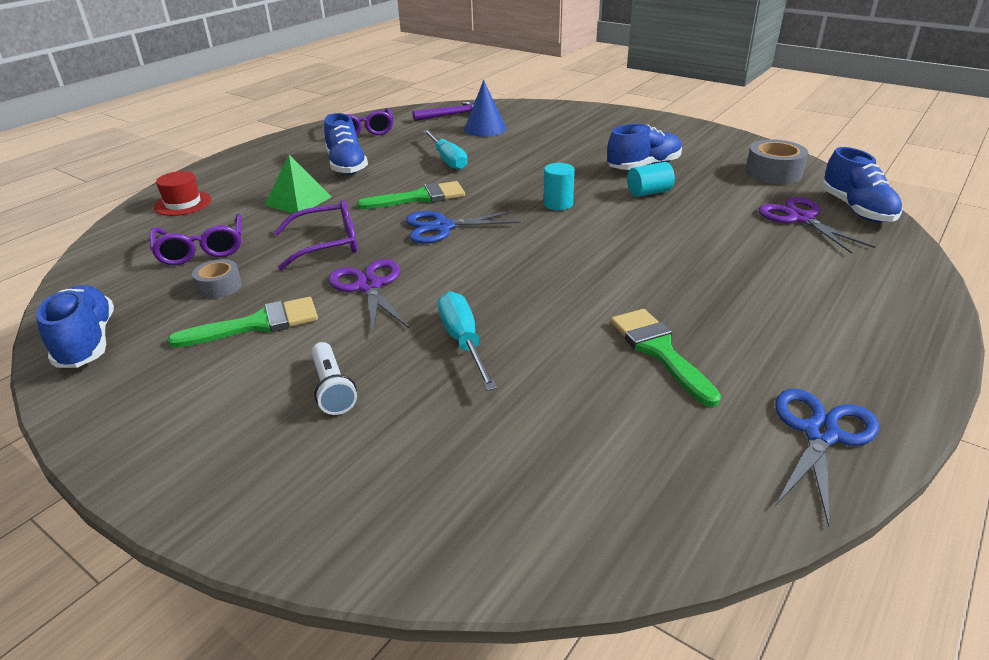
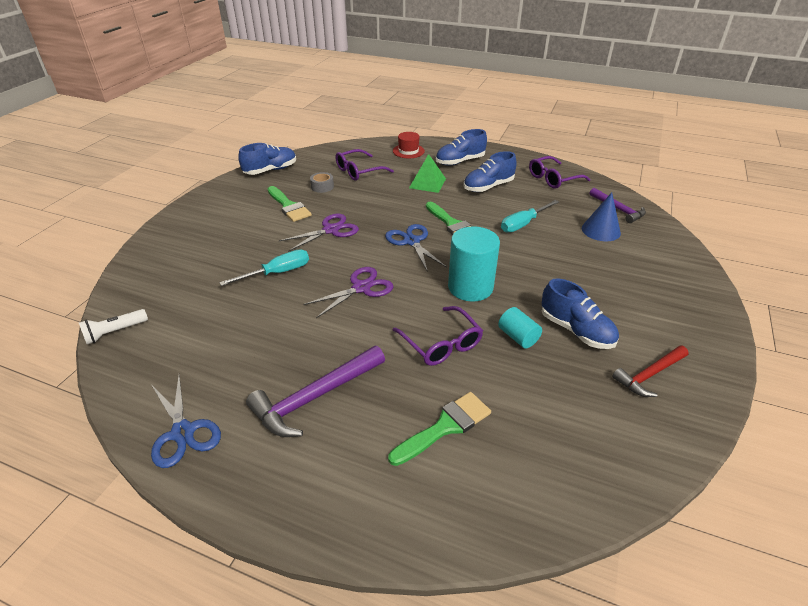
camera: 75 degrees right, 5 degrees up
(326, 244) = (375, 205): purple glasses -> purple glasses (441, 343)
(332, 388) = (236, 240): white flashlight -> white flashlight (115, 332)
(558, 204) = (470, 287): turquoise cylinder -> turquoise cylinder, size x1.87
(659, 351) = (272, 353): green brush -> green brush (445, 427)
(705, 150) = (649, 375): none -> red hammer
(743, 319) = (314, 397): none -> purple hammer
(773, 173) = (620, 432): grey tape -> none
(800, 218) = (508, 448): purple scissors -> purple scissors (361, 288)
(820, 434) = (183, 432): blue scissors -> blue scissors turned 45 degrees clockwise
(856, 209) = (555, 504): blue shoe -> blue shoe (460, 161)

